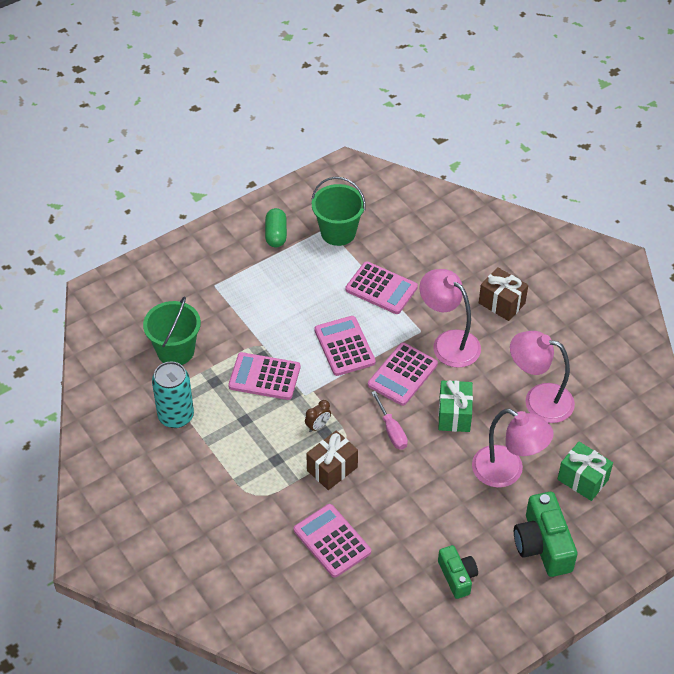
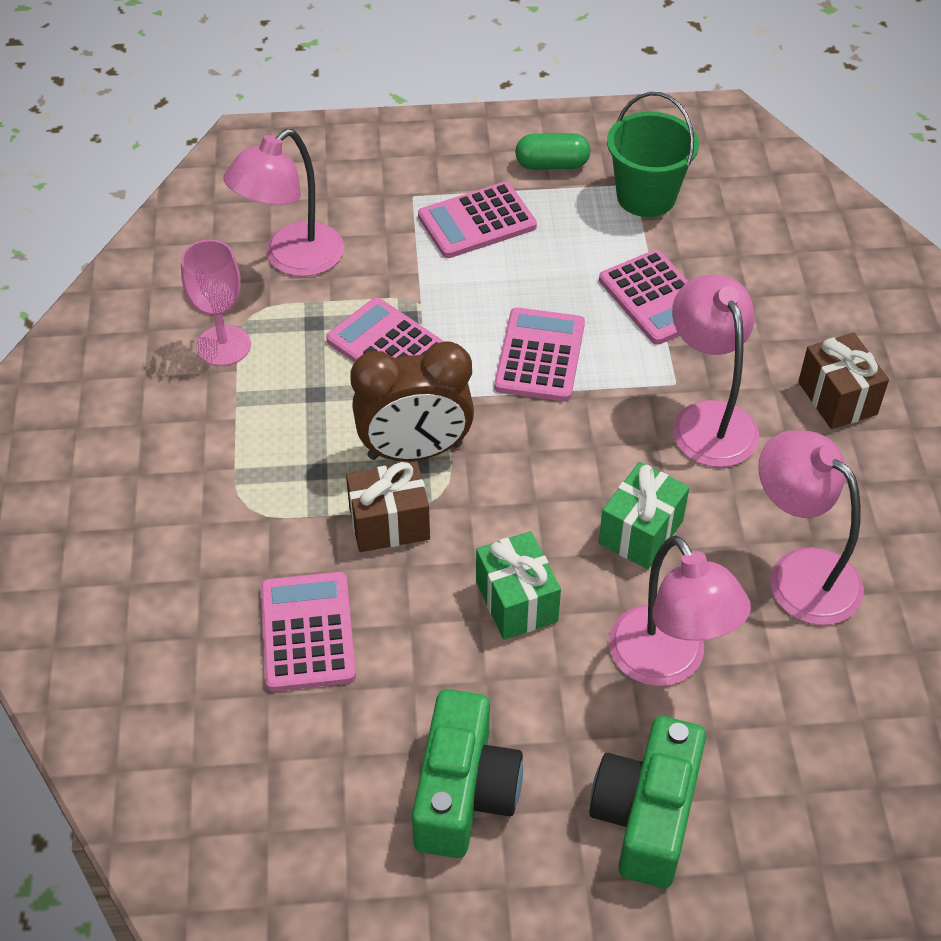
camera: 30 degrees right, 0 degrees up
(175, 351) = (292, 259): green bucket -> pink lamp
(176, 416) = (223, 346): turquoise can -> pink goblet
(276, 234) = (552, 165): green capsule -> green capsule turned 60 degrees clockwise
(318, 426) = (415, 451): brown clock -> brown clock, size x2.40
(391, 430) = (523, 509): pink screwdriver -> none
(402, 374) = (600, 434): pink calculator -> pink calculator (477, 221)
(457, 576) = (464, 792): green camera -> green camera, size x1.62
(583, 479) = (792, 739): green gift -> green gift (516, 601)

